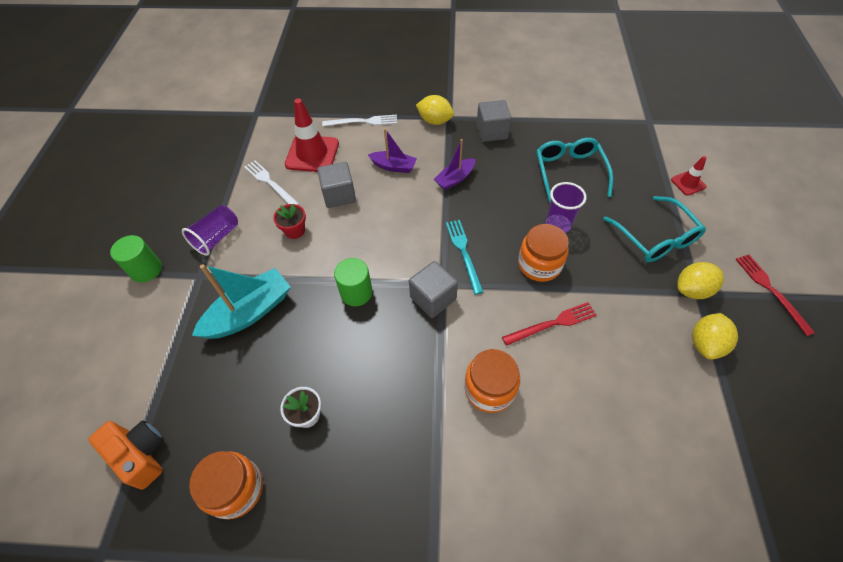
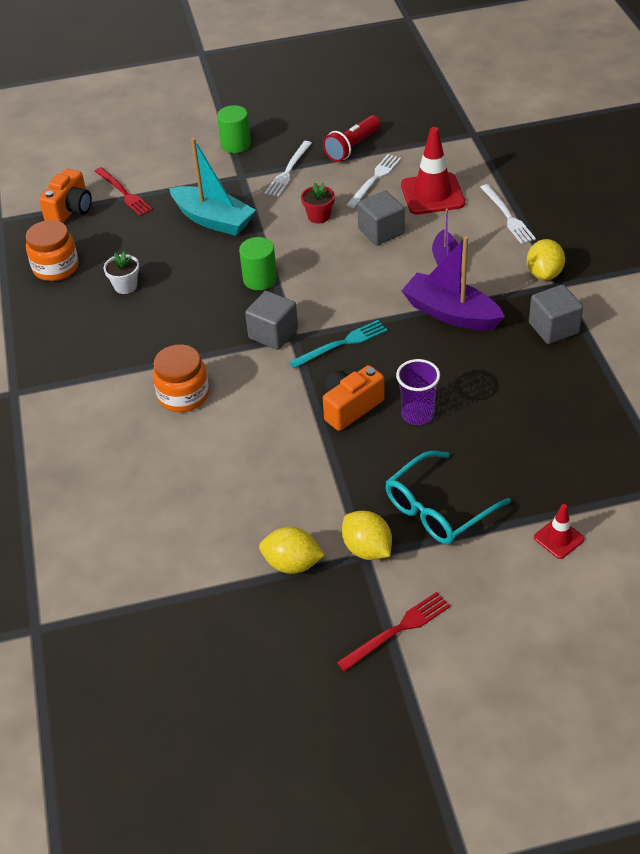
camera: 75 degrees right, 10 degrees down
(217, 187) = (352, 147): none -> red flashlight
(217, 238) = (288, 171): purple cup -> white fork
(455, 179) = (451, 313): purple boat -> purple boat, size x1.67
(539, 264) = (350, 407): orange jar -> orange camera
(552, 323) = (274, 430): red fork -> red fork (124, 193)
(569, 172) = (516, 413): turquoise glasses -> none

